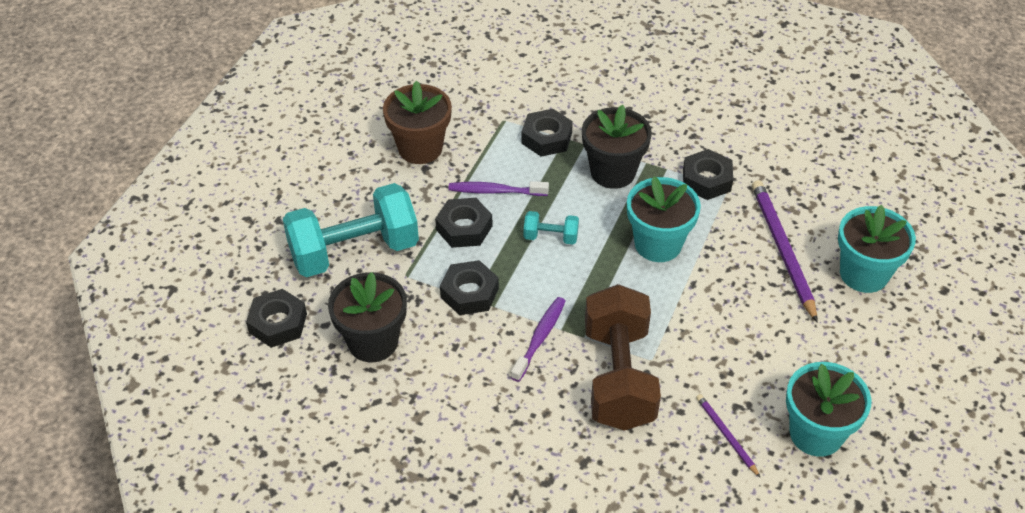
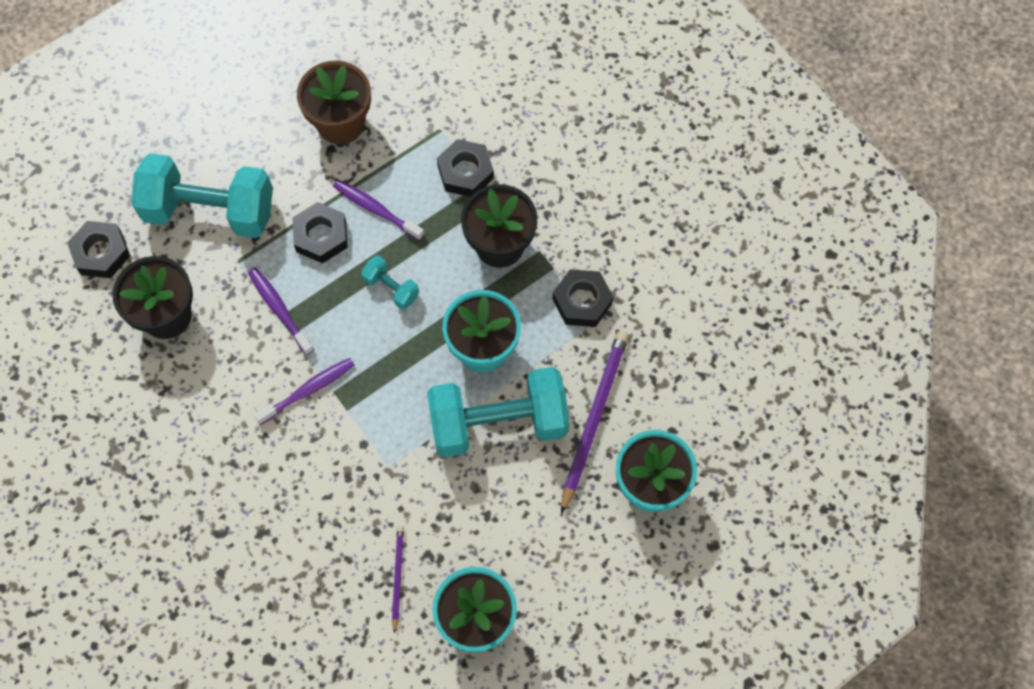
camera: 30 degrees right, 20 degrees up
(469, 293) = (279, 309): black nut -> purple toothbrush
(619, 377) = (348, 468): brown dumbbell -> none
(712, 287) = (498, 422): none -> turquoise dumbbell

